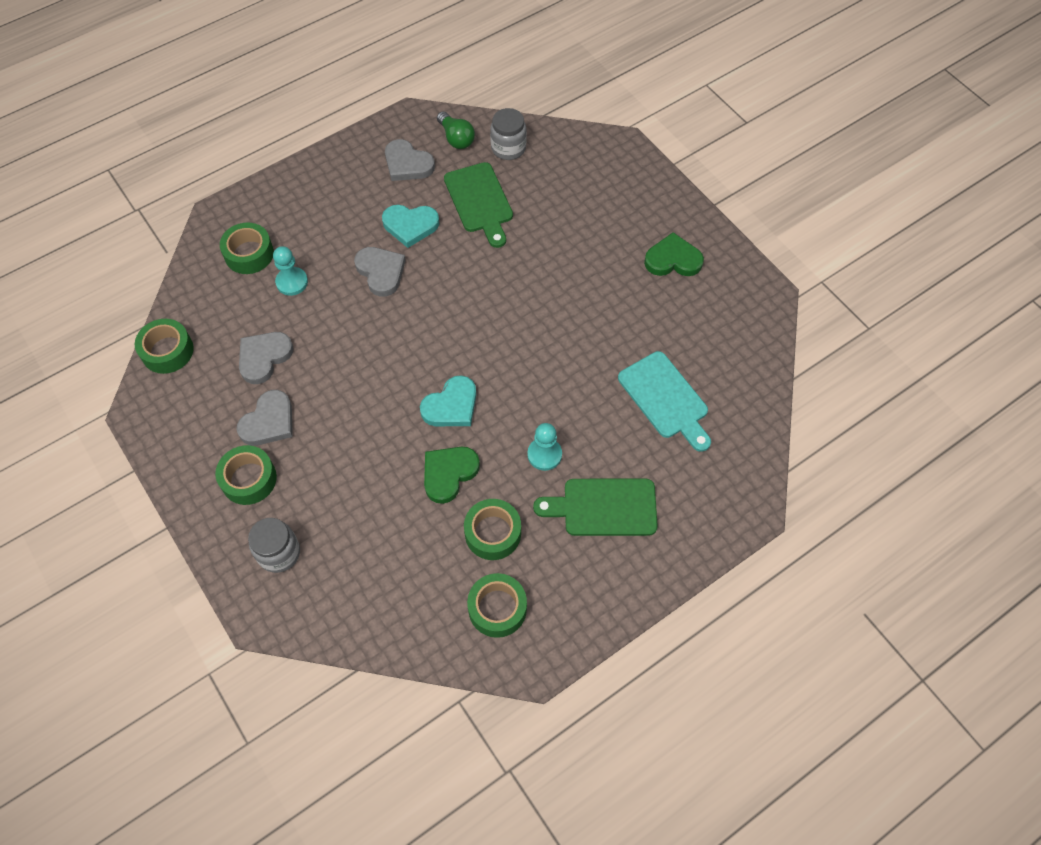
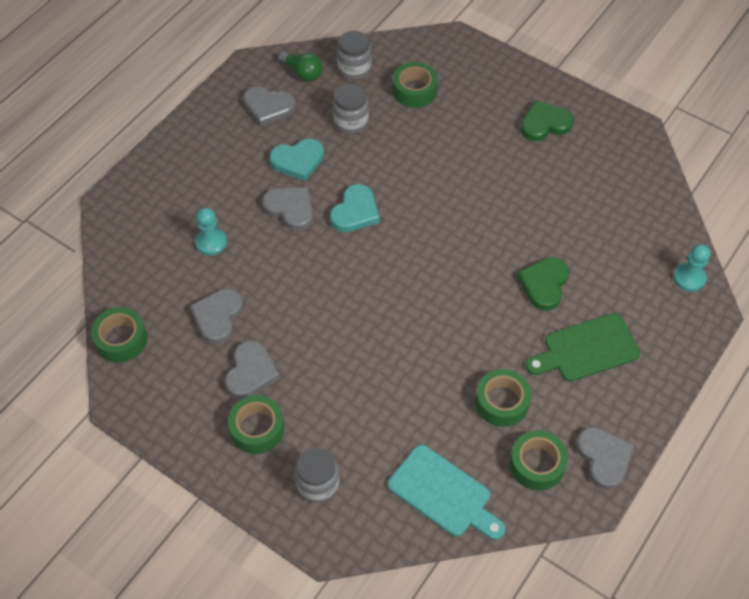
camera: 20 degrees left, 5 degrees down
(249, 254) = (157, 229): green tape -> green tape (414, 90)
(449, 474) = (438, 364): green heart -> green heart (544, 284)
(451, 406) = (412, 306): turquoise heart -> turquoise heart (355, 212)
(479, 201) = (351, 122): green cutting board -> grey jar
(544, 454) = (514, 321): turquoise pawn -> turquoise pawn (689, 278)
(567, 626) = (603, 458): none -> grey heart
(665, 399) = (594, 242): turquoise cutting board -> turquoise cutting board (443, 494)

